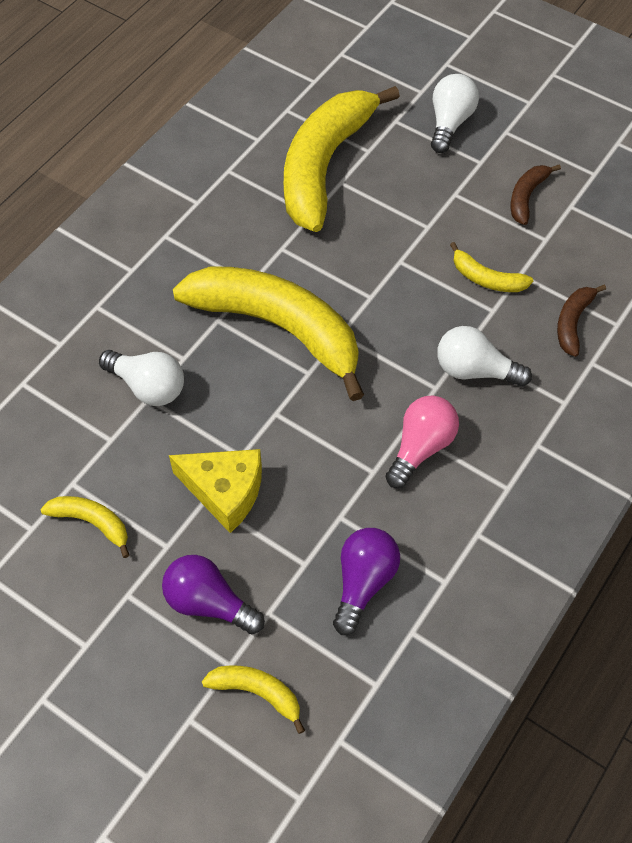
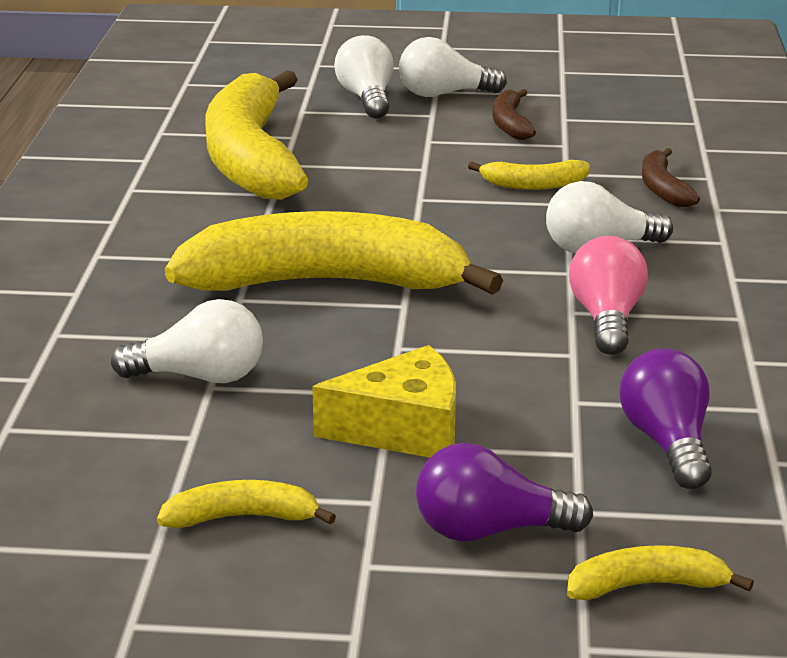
camera: 30 degrees left, 30 degrees down
(508, 139) = (444, 94): none -> white light bulb

